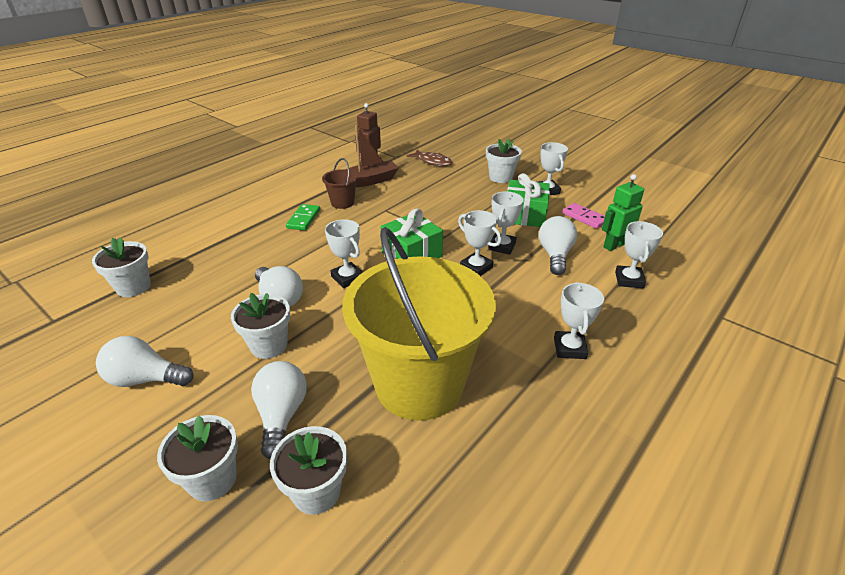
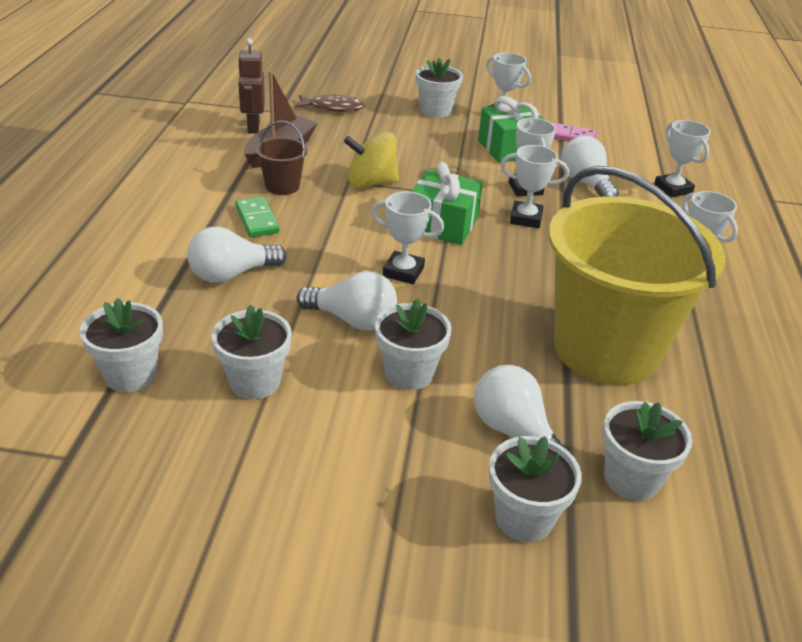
camera: 35 degrees left, 0 degrees up
(146, 379) = (310, 465): white light bulb -> white light bulb (231, 274)
(183, 315) = (255, 381): none -> white flower pot
(398, 214) = (371, 183): none -> yellow spinning top
(614, 245) = (626, 158): green robot -> none

